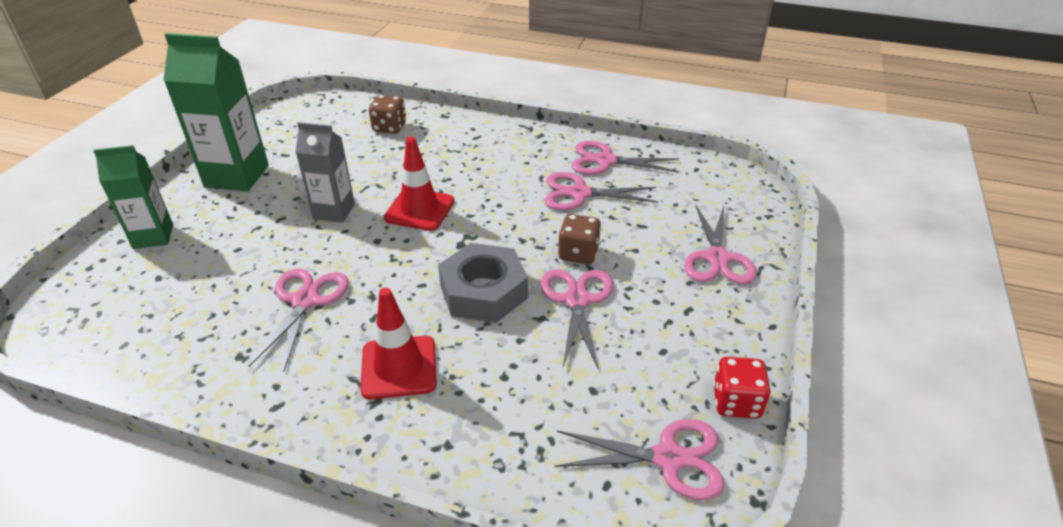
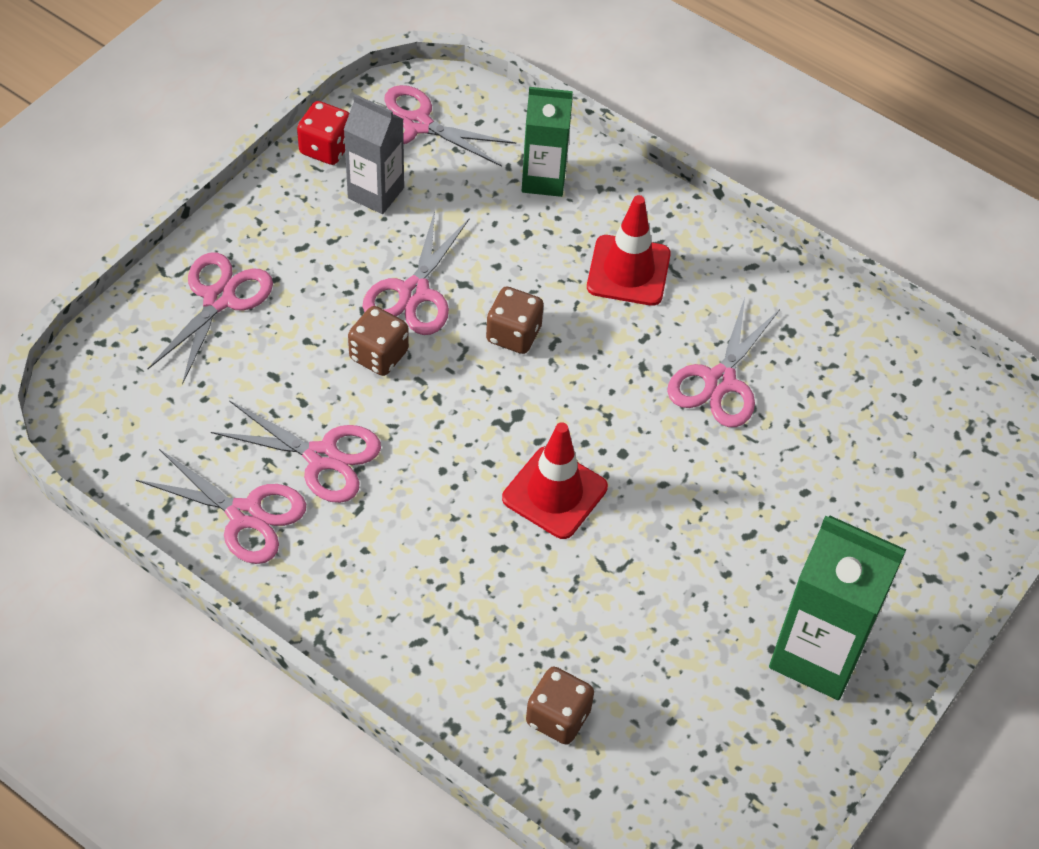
camera: 165 degrees left, 15 degrees up
(153, 236) = (920, 550): green carton -> green carton (543, 179)
(334, 211) = (674, 526): grey carton -> grey carton (376, 193)
(483, 291) = (513, 334): grey nut -> brown dice

